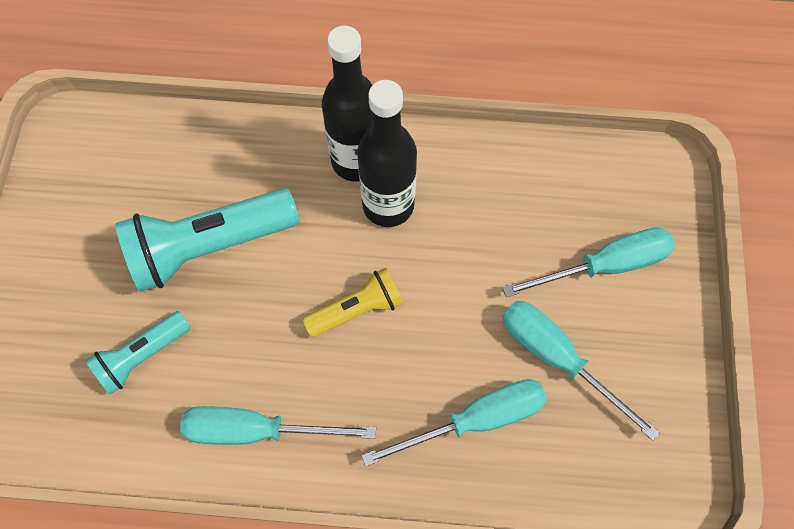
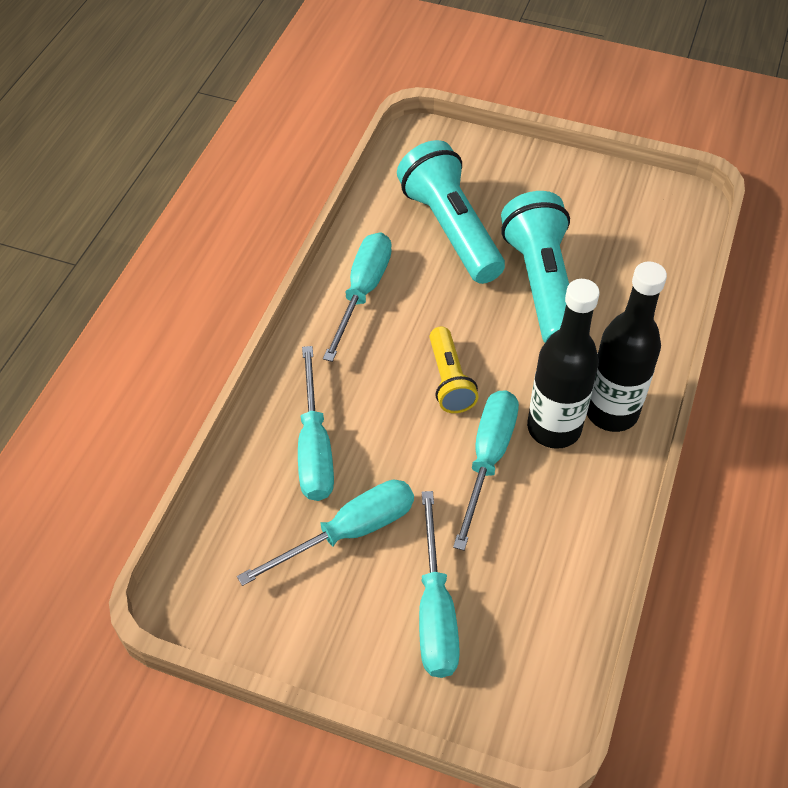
camera: 105 degrees right, 15 degrees down
(142, 356) = (451, 229): turquoise flashlight -> turquoise flashlight, size x1.77
(439, 254) = (488, 459): none -> turquoise screwdriver

